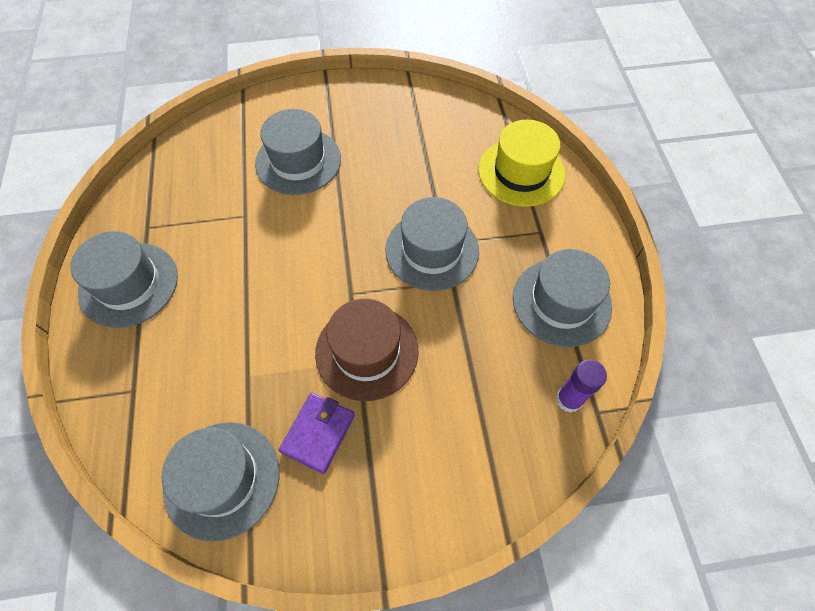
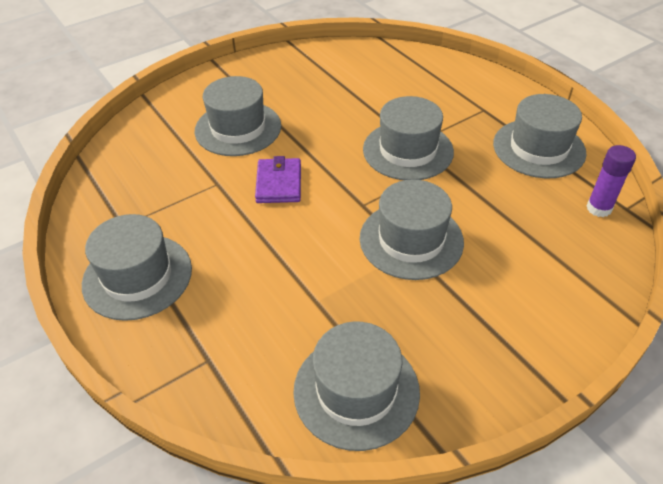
camera: 25 degrees left, 15 degrees down
(318, 433) = (417, 316): purple wallet -> purple wallet (279, 183)
(367, 351) = (411, 240): brown hat -> grey hat
(521, 172) = (436, 77): yellow hat -> none

